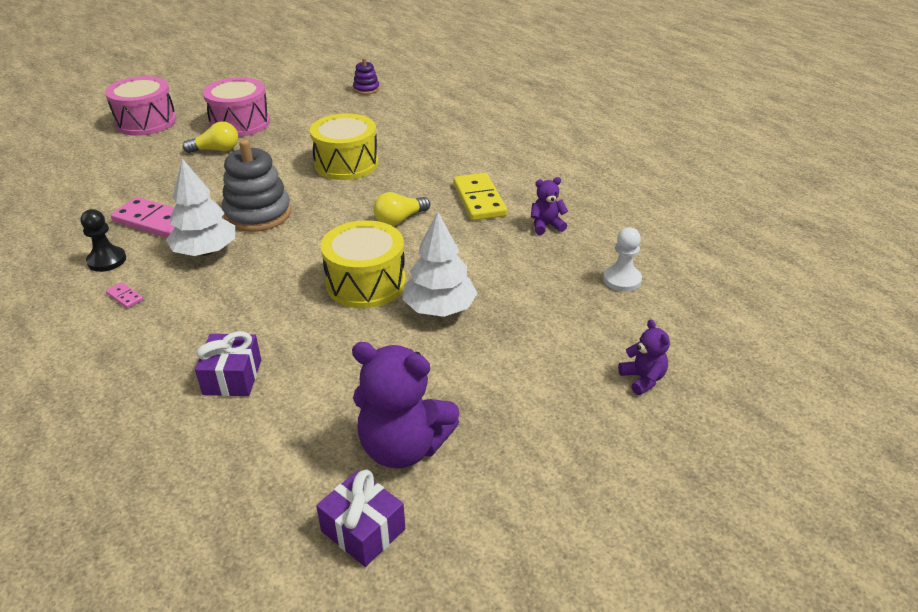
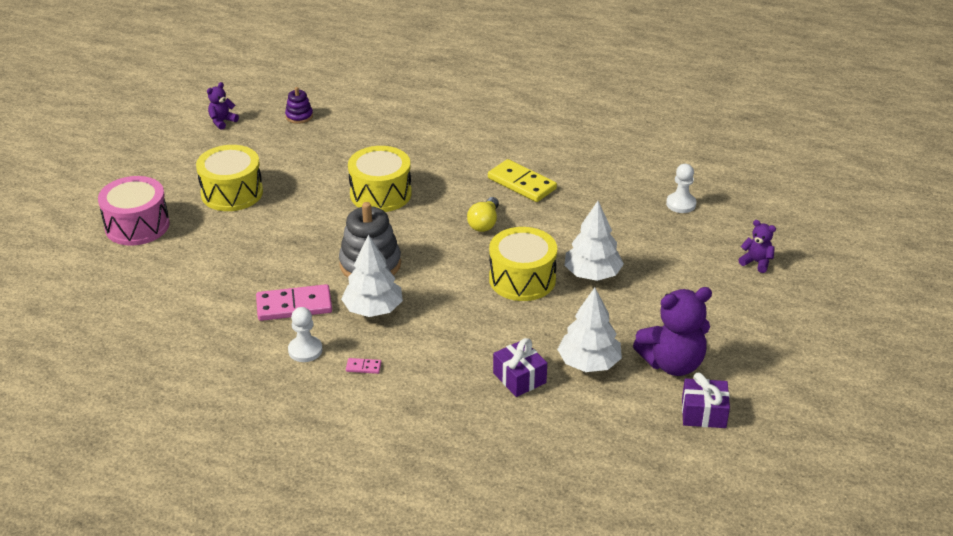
camera: 35 degrees left, 0 degrees up
(107, 260) = (305, 350): black pawn -> white pawn
(216, 150) = (249, 226): yellow light bulb -> none
(240, 123) = (232, 193): pink drum -> yellow drum
(317, 398) = (589, 363): none -> white tree
(546, 226) = (591, 185): purple teddy bear -> purple teddy bear (222, 121)

